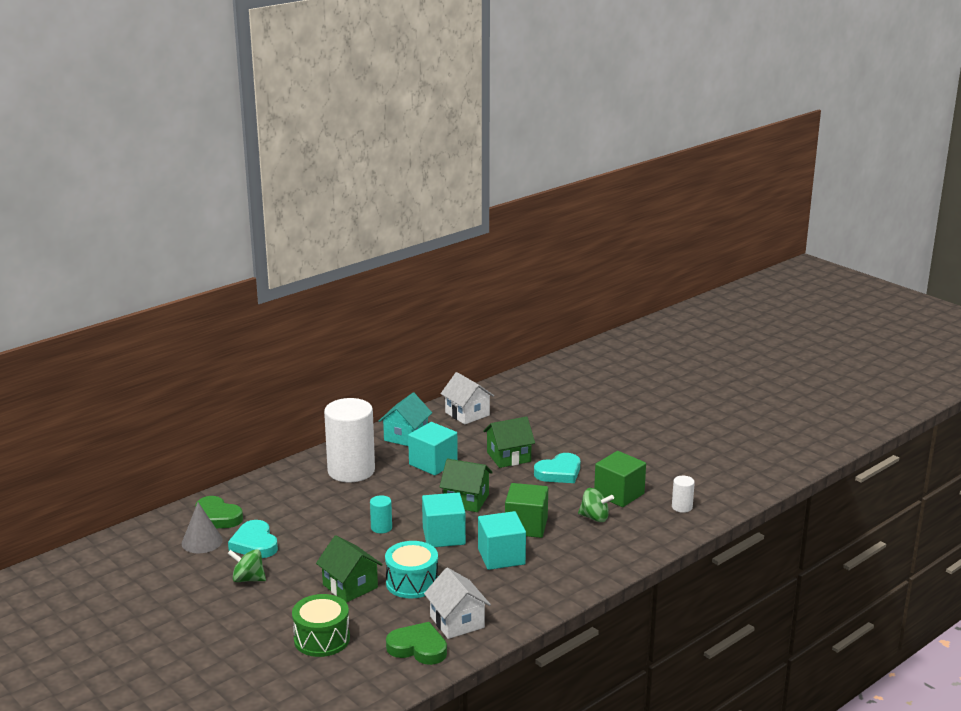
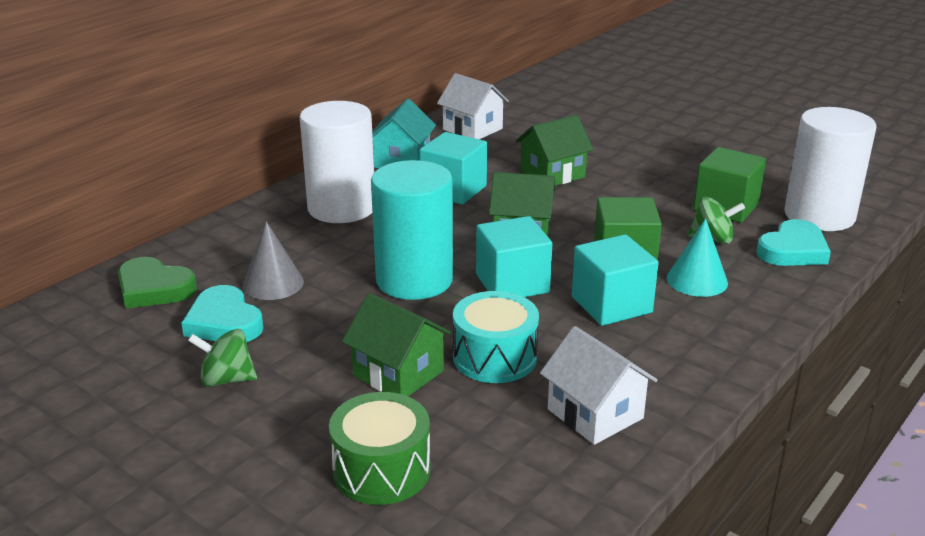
camera: 10 degrees left, 5 degrees up
(202, 542) = (137, 327): grey cone -> grey cone (273, 283)
(381, 528) = (414, 280): turquoise cylinder -> turquoise cylinder, size x2.38
(418, 648) = (552, 466): green heart -> none
(559, 472) = (630, 187): turquoise heart -> turquoise heart (793, 250)
(566, 546) = (697, 280): none -> turquoise cone
(682, 507) = (819, 216): white cylinder -> white cylinder, size x2.38

